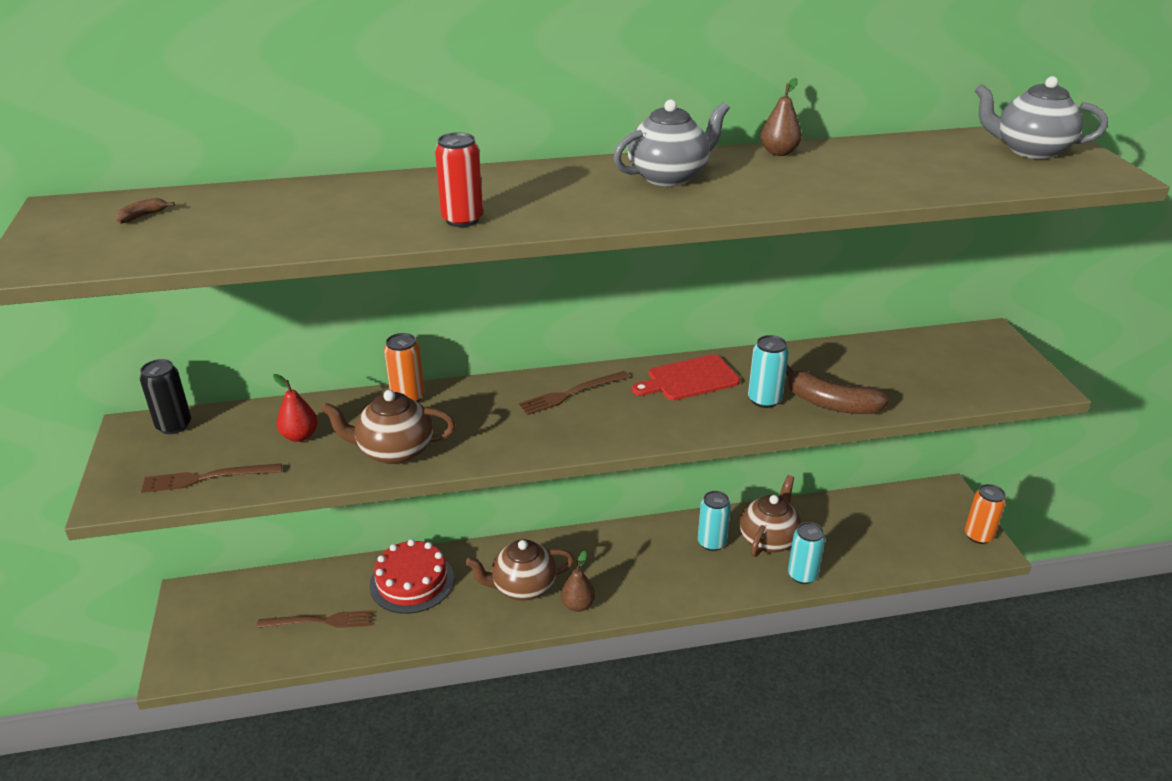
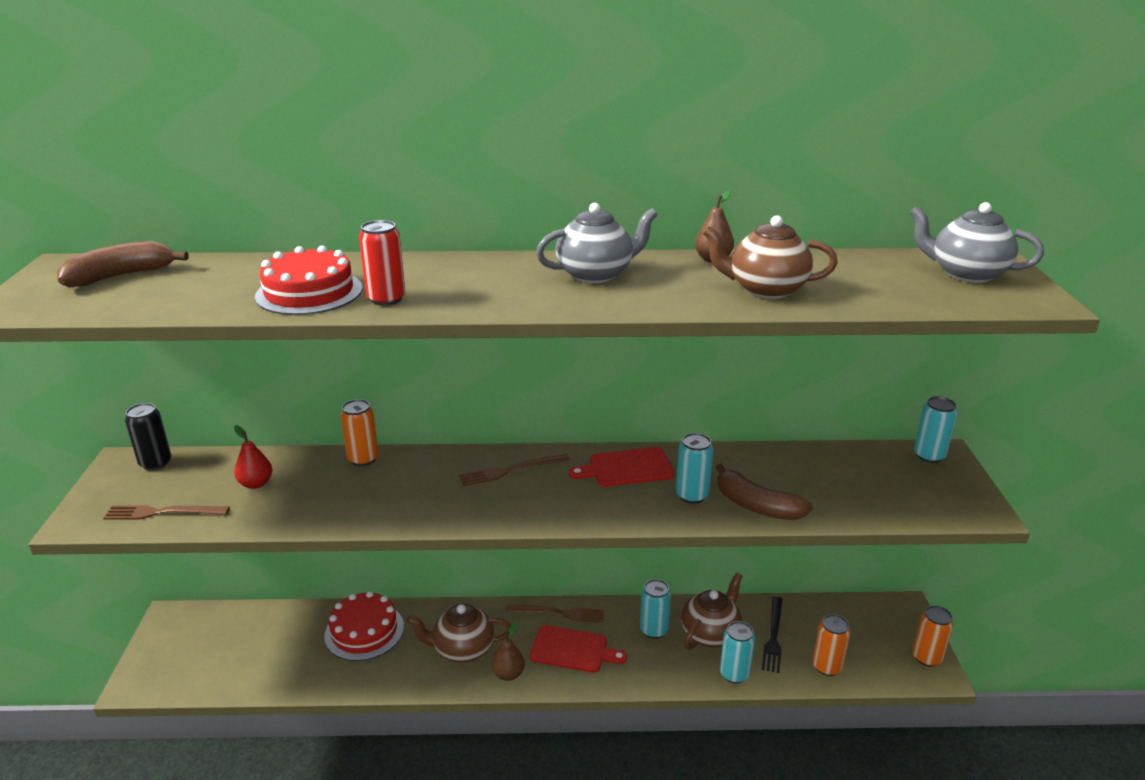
camera: 10 degrees right, 5 degrees down
(142, 216) = (121, 276): brown banana -> brown banana, size x2.34
(320, 621) = (272, 657): brown fork -> brown fork (559, 613)
(372, 218) = (309, 292): none -> red cake
(394, 451) = (331, 507): brown teapot -> brown teapot (765, 289)
(636, 572) = (572, 650): none -> red cutting board
(830, 534) = (773, 636): none -> black fork
(888, 556) = (827, 666): none -> orange can
(977, 337) = (929, 456): none -> turquoise can

